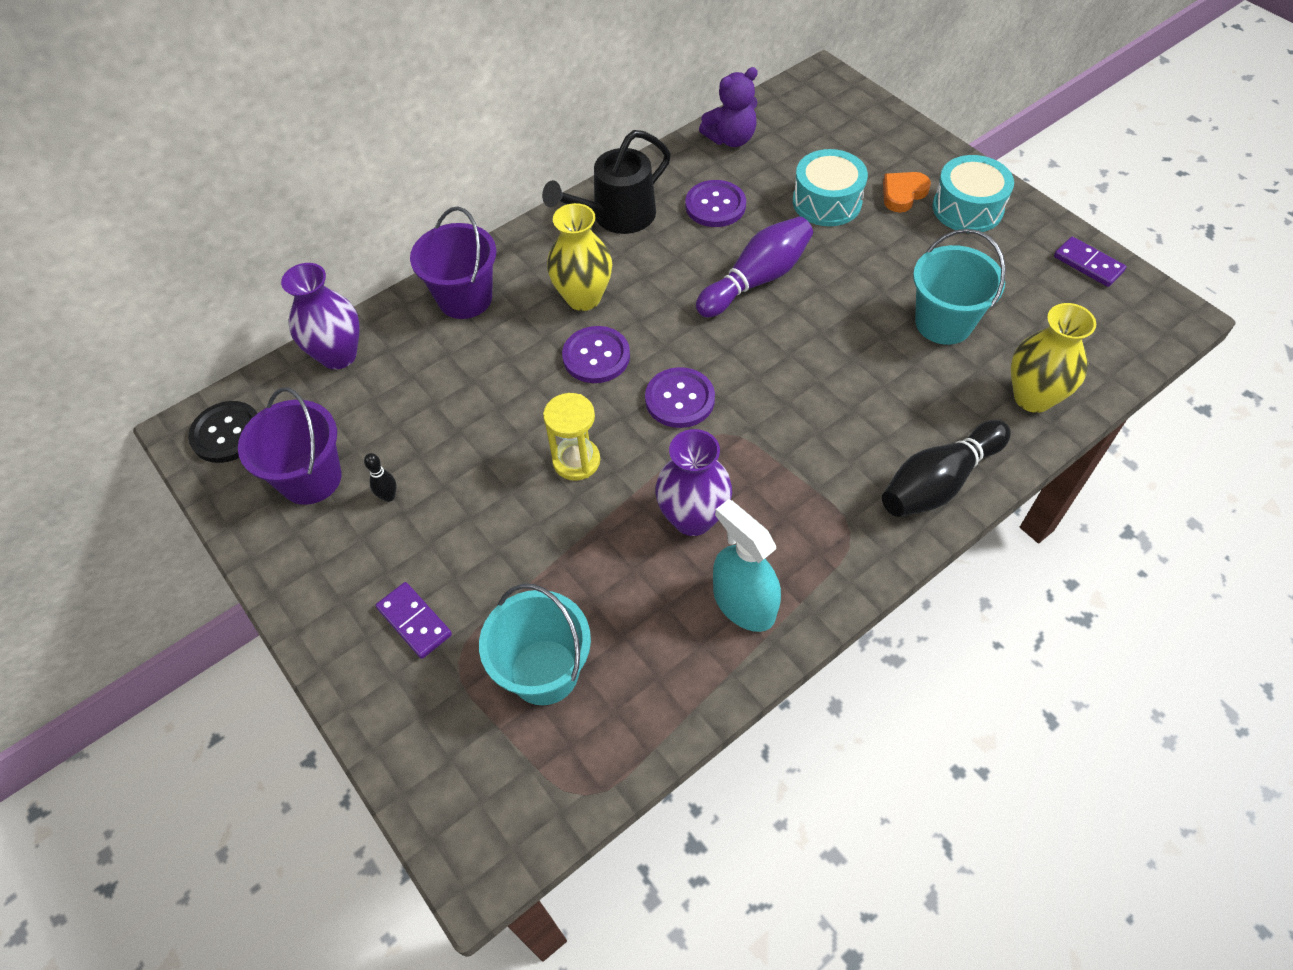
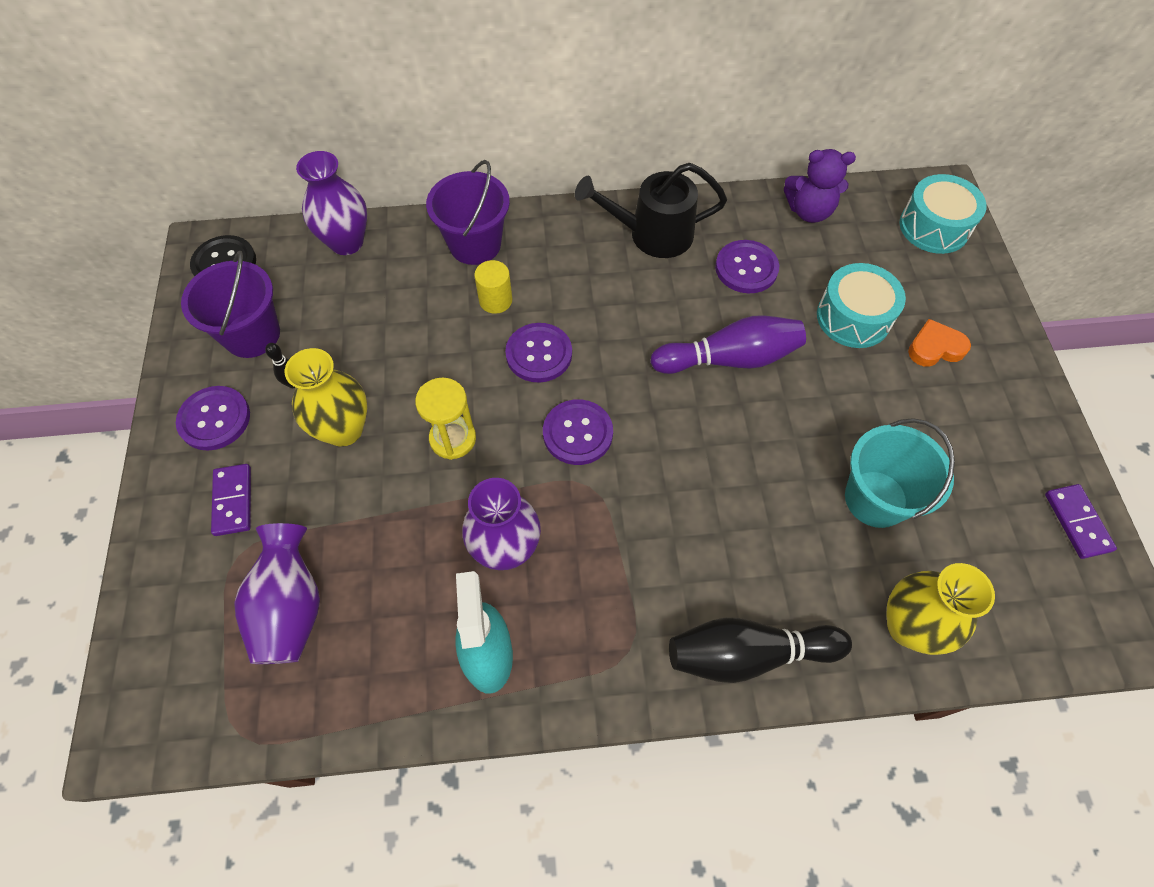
camera: 30 degrees right, 5 degrees up
(336, 567) = (214, 419): none -> purple button
(522, 334) = (495, 300): none -> yellow cylinder
(544, 672) = (291, 608): turquoise bucket -> purple vase
(583, 297) = (568, 295): yellow vase -> yellow vase (344, 429)
(967, 208) = (991, 396): turquoise drum -> turquoise drum (934, 227)

